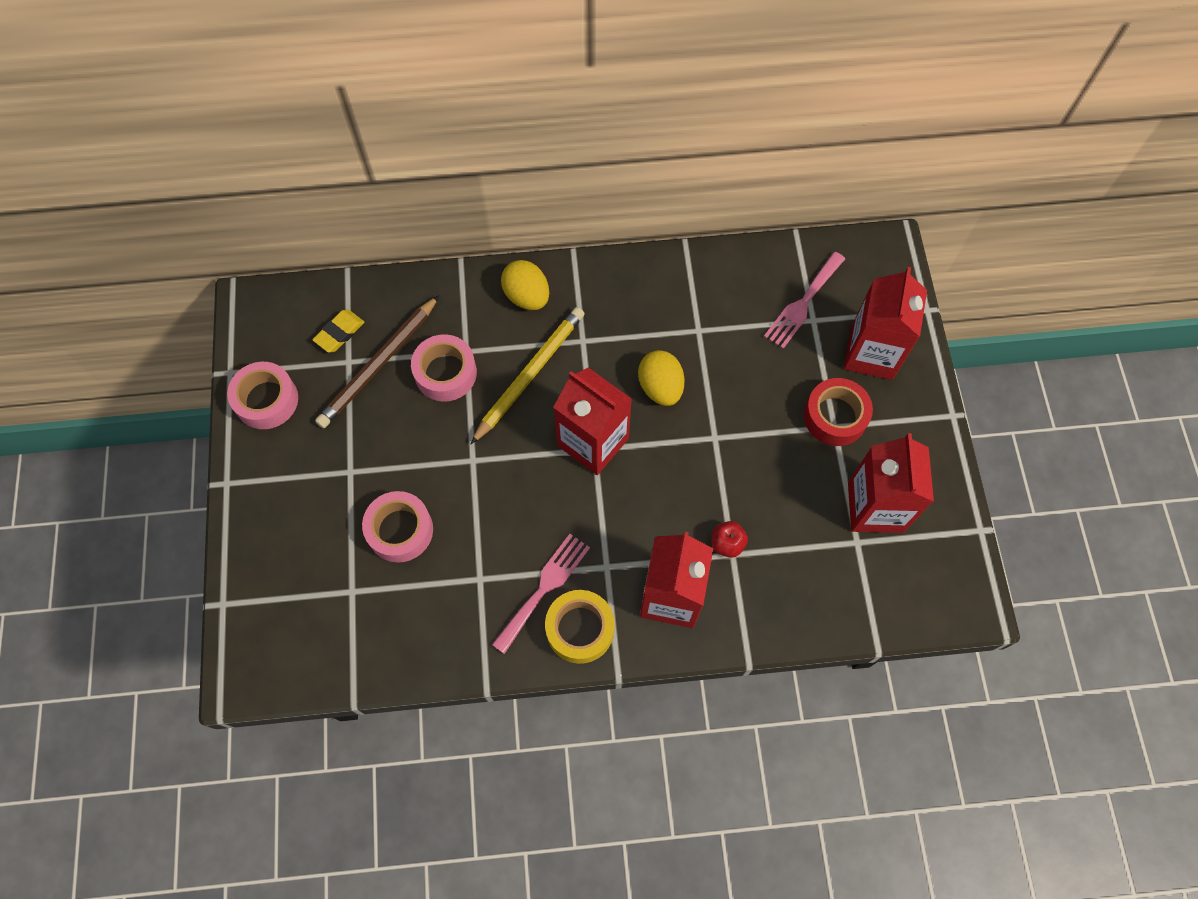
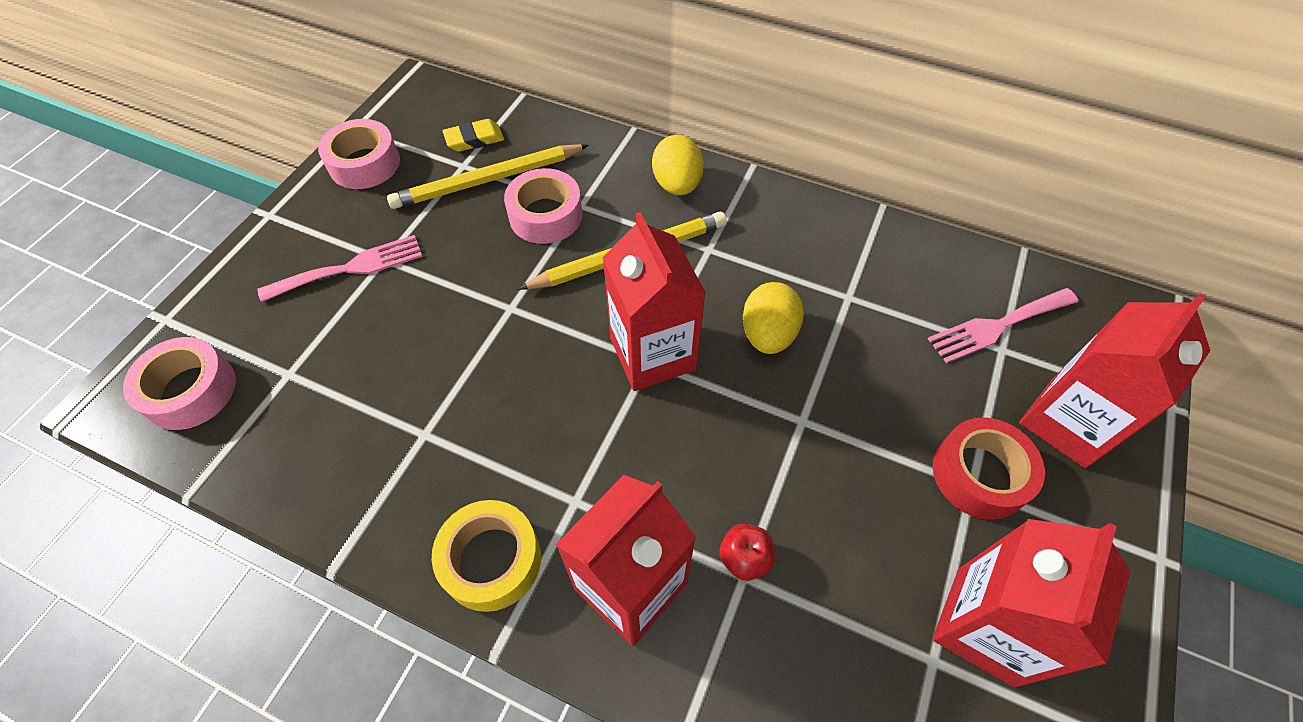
camera: 30 degrees right, 10 degrees down
(379, 364) = (488, 180): brown pencil -> yellow pencil
(400, 530) = (384, 339): pink tape -> pink tape (190, 391)
(544, 588) = (486, 485): pink fork -> pink fork (350, 268)

